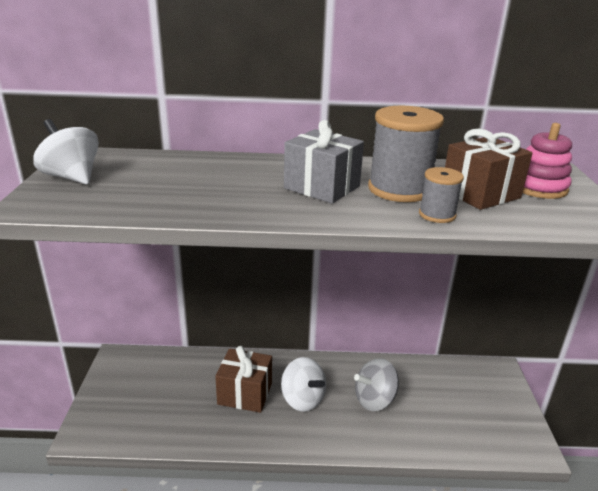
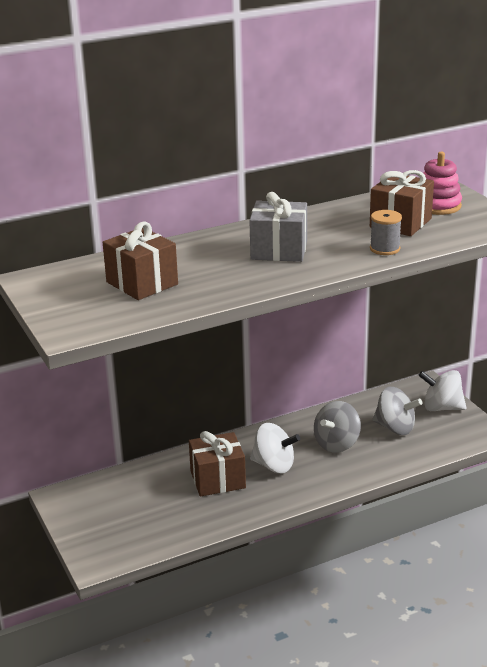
camera: 25 degrees left, 0 degrees up
(72, 177) = (61, 300): white spinning top -> white spinning top (441, 408)
(158, 182) = (142, 283): none -> brown gift
(399, 189) = (339, 235): grey spool -> none
(442, 405) = (395, 428): none -> grey spinning top

